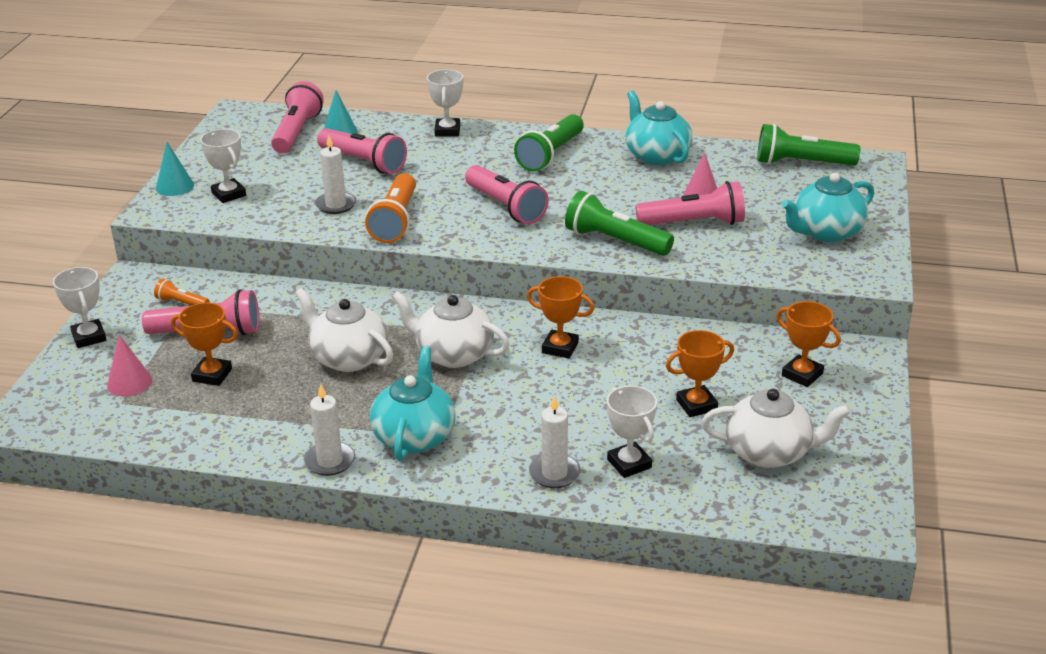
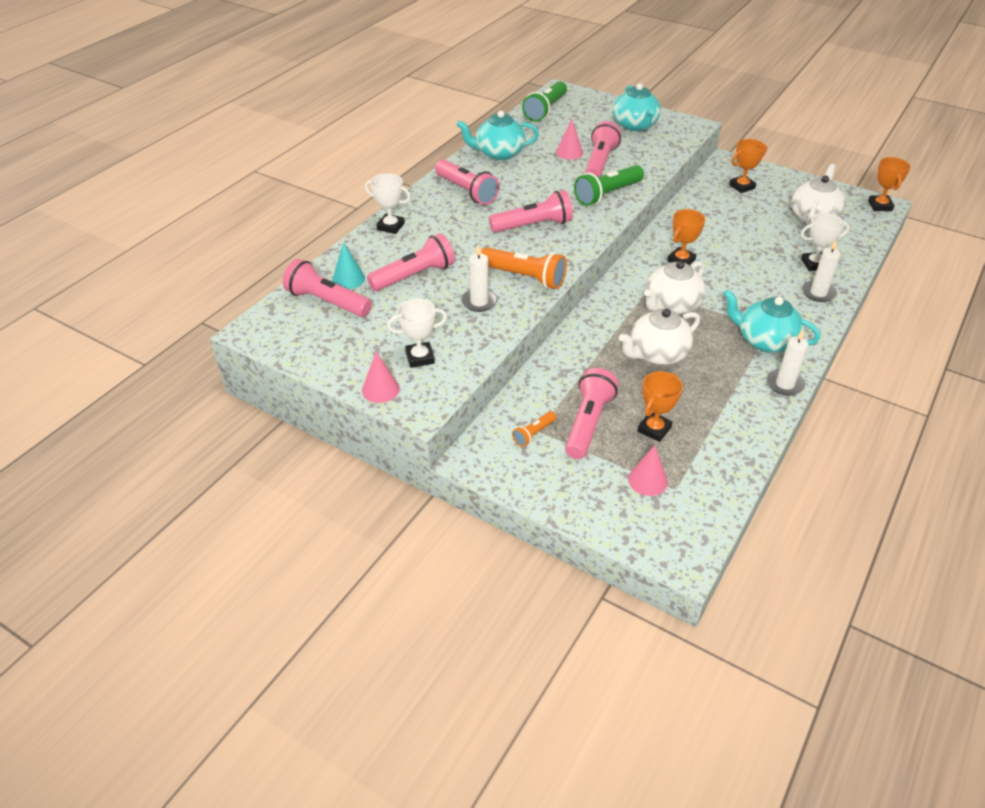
camera: 70 degrees left, 10 degrees up
(89, 337) = (563, 501): white trophy -> none
(175, 186) = (380, 389): turquoise cone -> pink cone
(551, 154) = (466, 191): green flashlight -> pink flashlight
(696, 405) = (761, 227): orange trophy -> orange trophy (880, 206)

